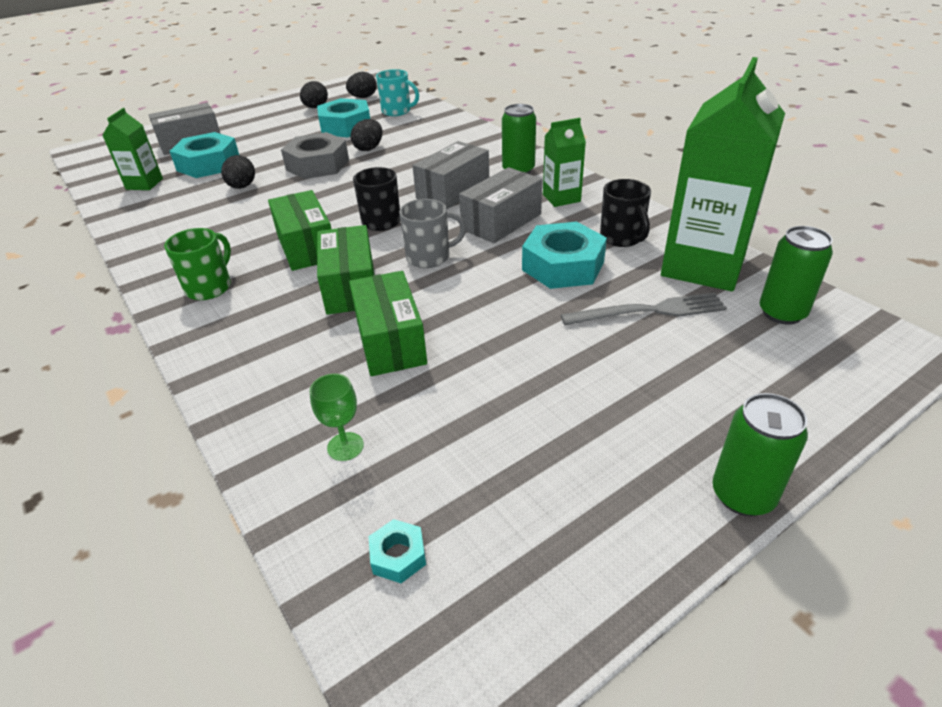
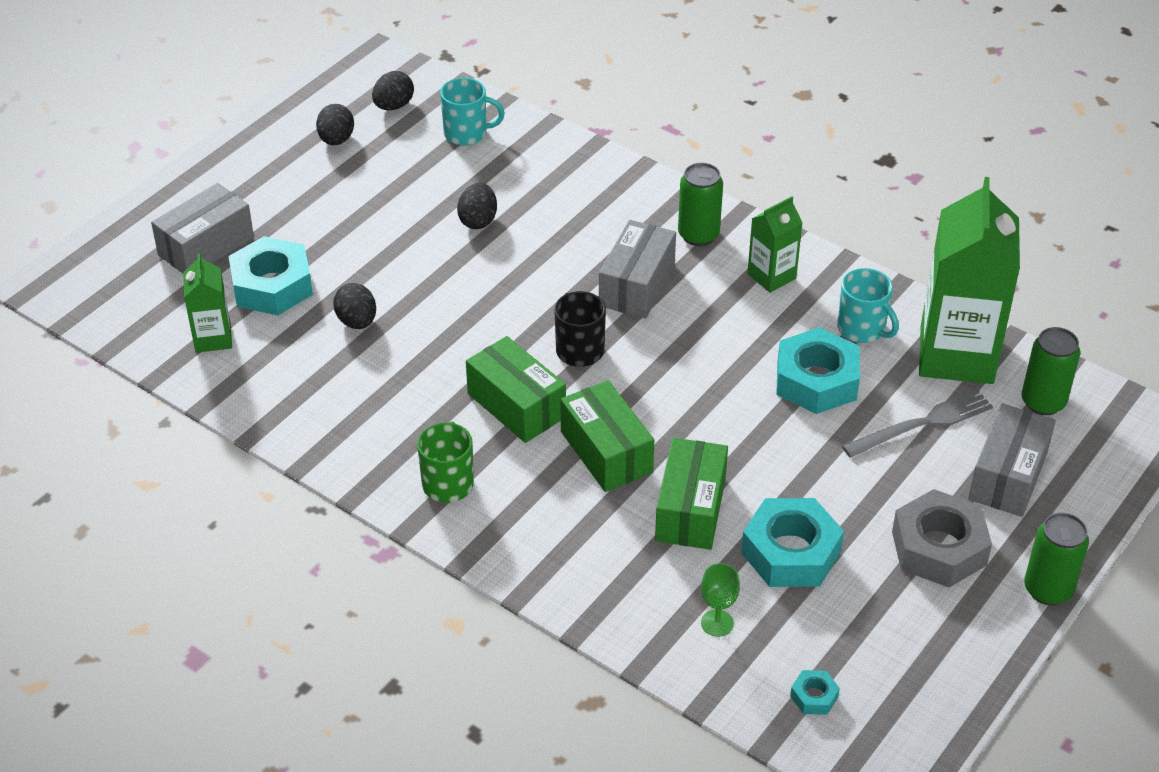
camera: 20 degrees left, 5 degrees up
(317, 165) = (429, 264): grey nut -> grey nut (939, 548)
(346, 126) = (413, 178): turquoise nut -> turquoise nut (790, 552)
(390, 341) = (690, 509): green box -> green box turned 45 degrees clockwise
(429, 257) = (668, 395): grey mug -> none
(501, 221) = (720, 327): grey box -> grey box (1008, 476)
(622, 238) = (862, 329): black mug -> turquoise mug

